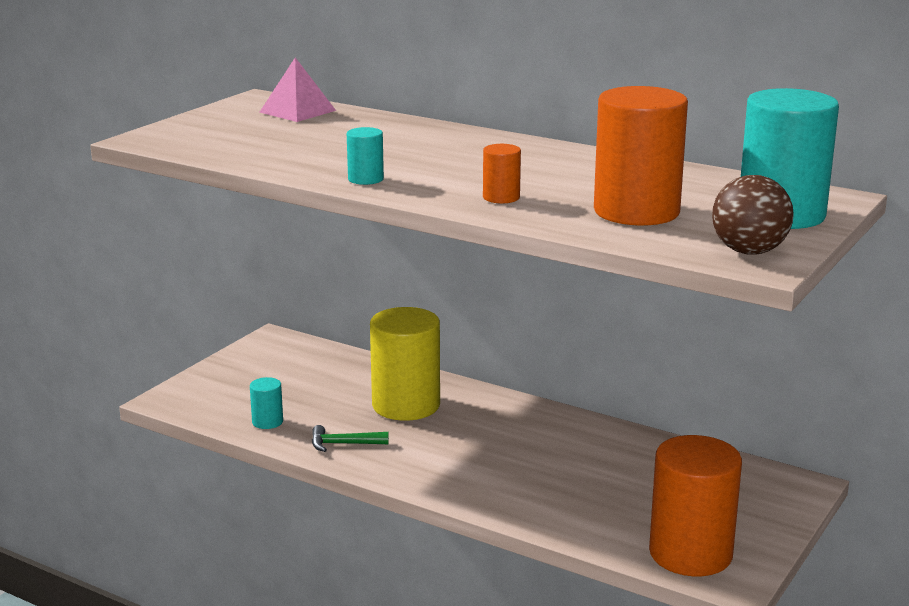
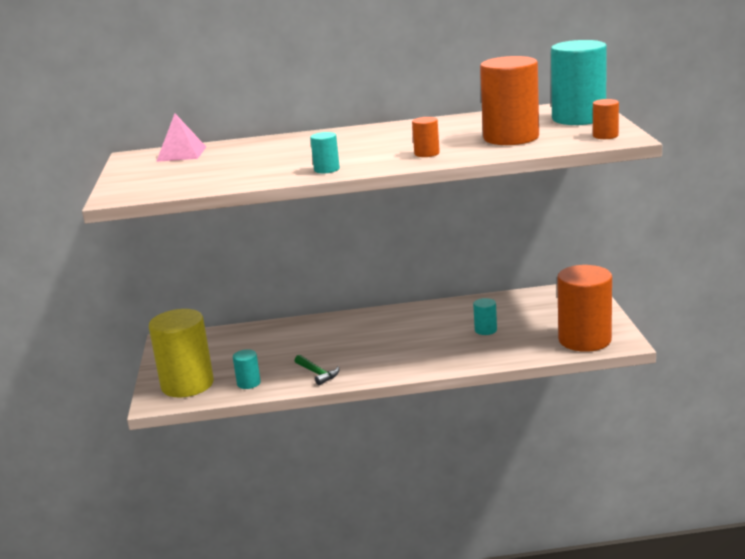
camera: 35 degrees left, 0 degrees up
(343, 444) = (317, 373): green hammer -> green hammer turned 90 degrees counterclockwise
(406, 405) = (319, 339): yellow cylinder -> yellow cylinder (187, 384)
(594, 481) = (485, 330): none -> turquoise cylinder
(749, 251) = (605, 136): brown ball -> orange cylinder

